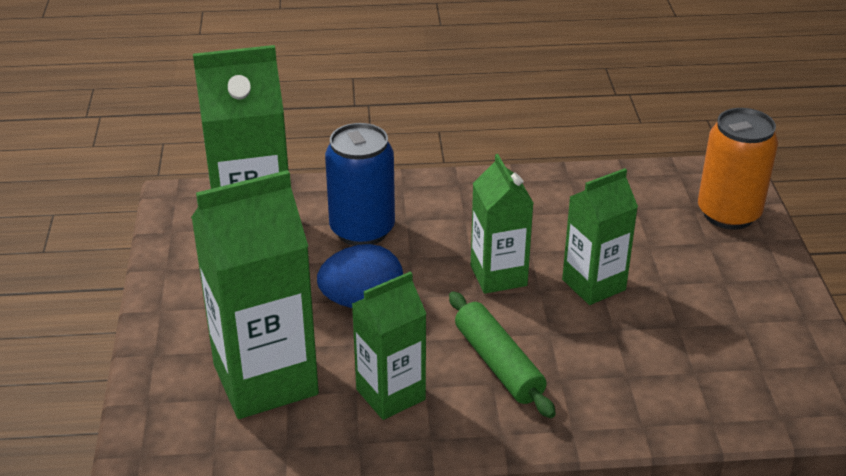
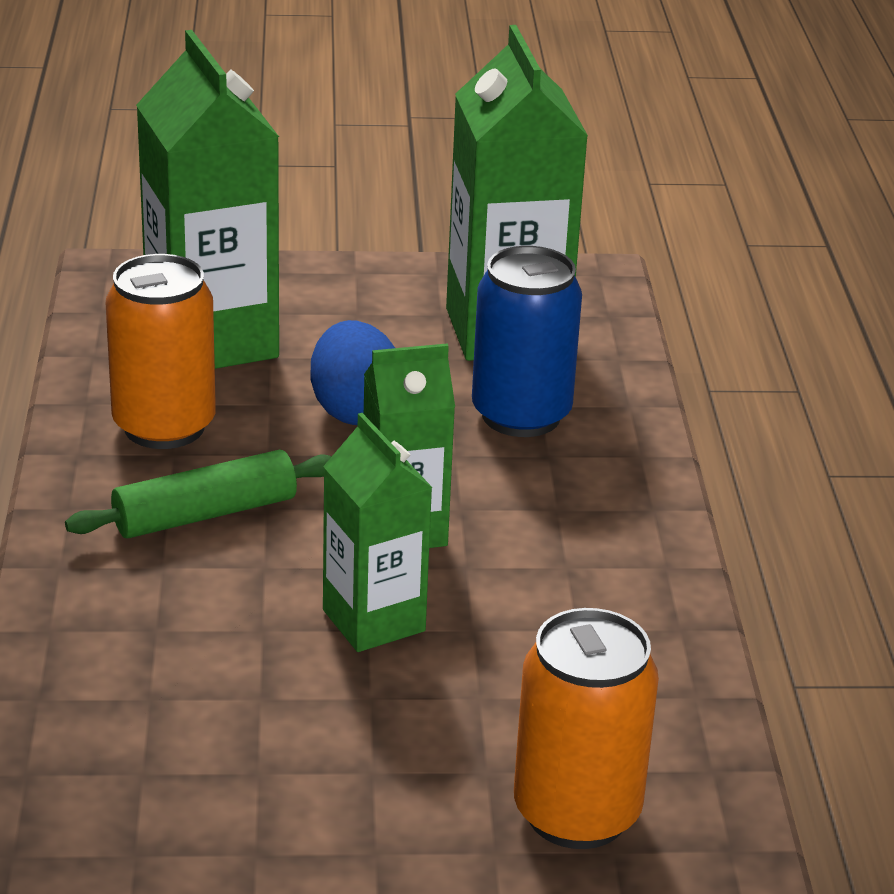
camera: 90 degrees right, 5 degrees down
(390, 394) = (164, 426): green carton -> orange can

